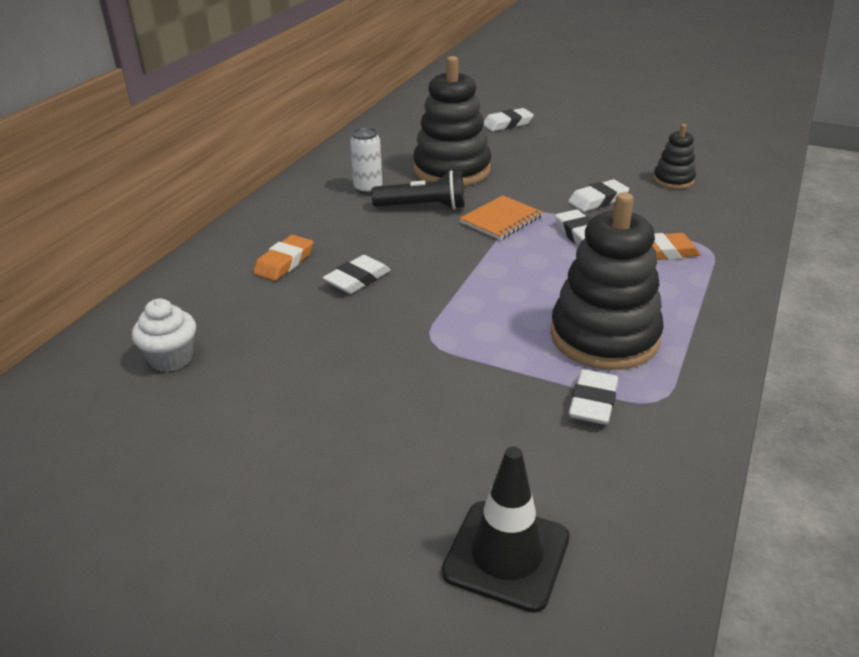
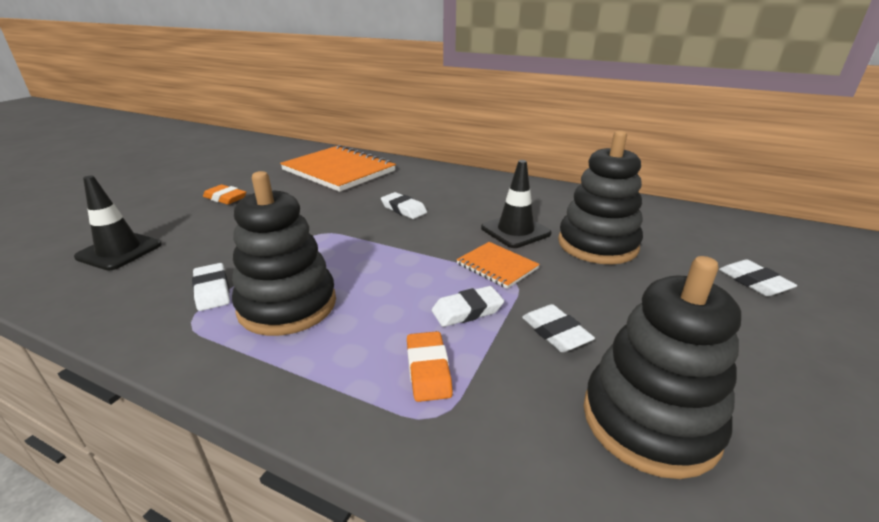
camera: 90 degrees right, 5 degrees down
(171, 358) = (339, 171): white cupcake -> orange notebook
(284, 262) = (429, 188): orange eraser -> orange eraser (225, 198)
(368, 189) = (543, 209): white can -> none
(423, 207) = (515, 231): black flashlight -> black traffic cone
(593, 402) = (212, 290): white eraser -> white eraser turned 45 degrees clockwise
(673, 180) = (649, 420): black stacking toy -> black stacking toy, size x1.99

